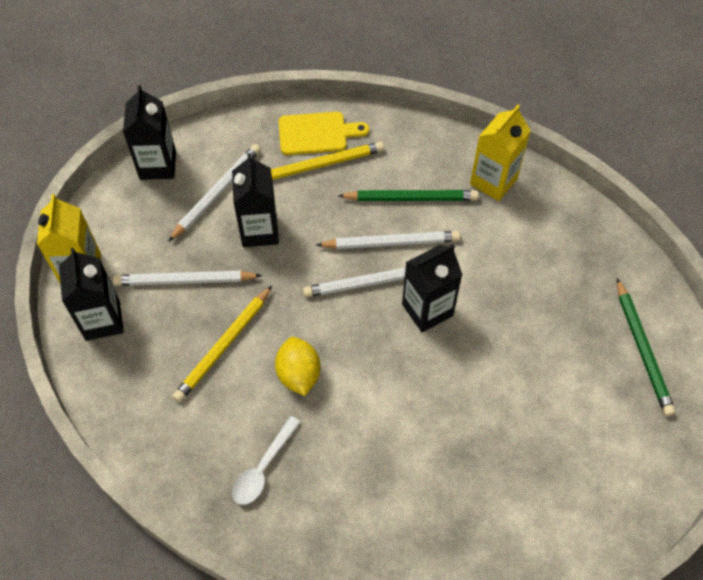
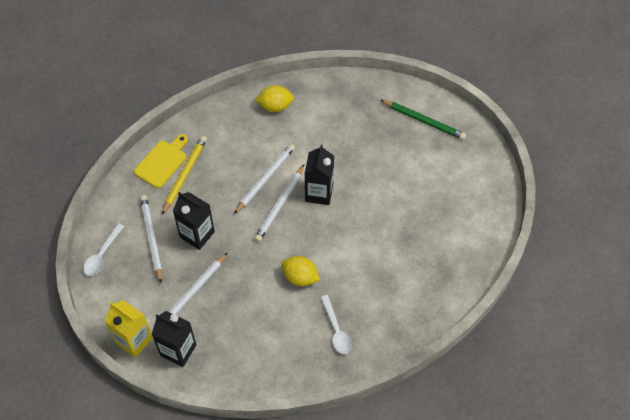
camera: 50 degrees left, 0 degrees up
(158, 165) = (102, 255): black carton -> white spoon
(224, 346) = (251, 300): yellow pencil -> none
(411, 198) = (248, 150): green pencil -> none
(493, 181) = (275, 106): yellow carton -> yellow lemon

